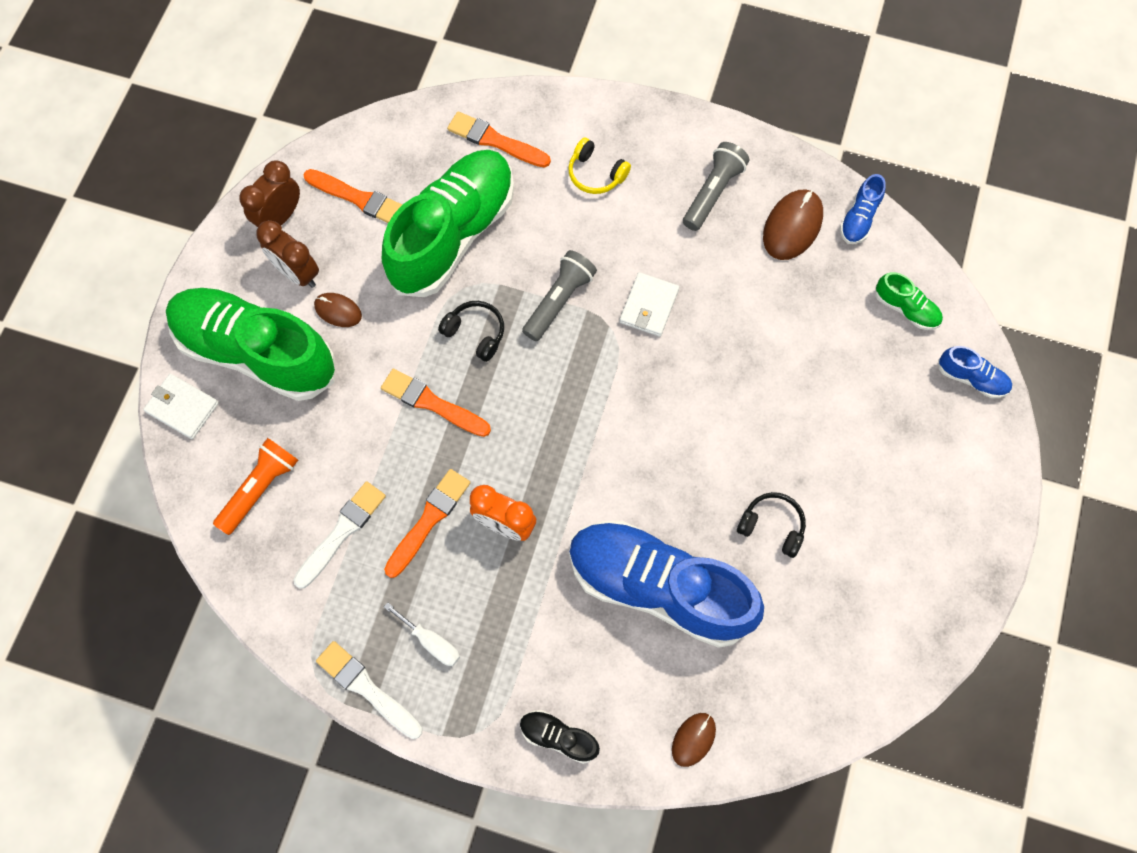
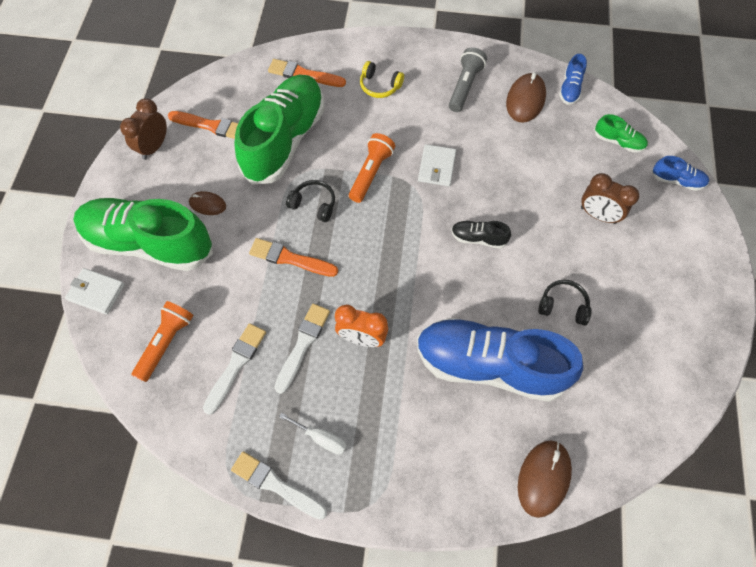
camera: 10 degrees left, 5 degrees down
(297, 273) = (173, 183): brown clock -> brown clock (598, 215)
(429, 520) = (302, 344): orange brush -> white brush
(558, 737) = (437, 496): black shoe -> black shoe (478, 238)
(559, 301) = (371, 173): grey flashlight -> orange flashlight
(693, 739) = (543, 478): brown mouse -> brown mouse, size x1.67

